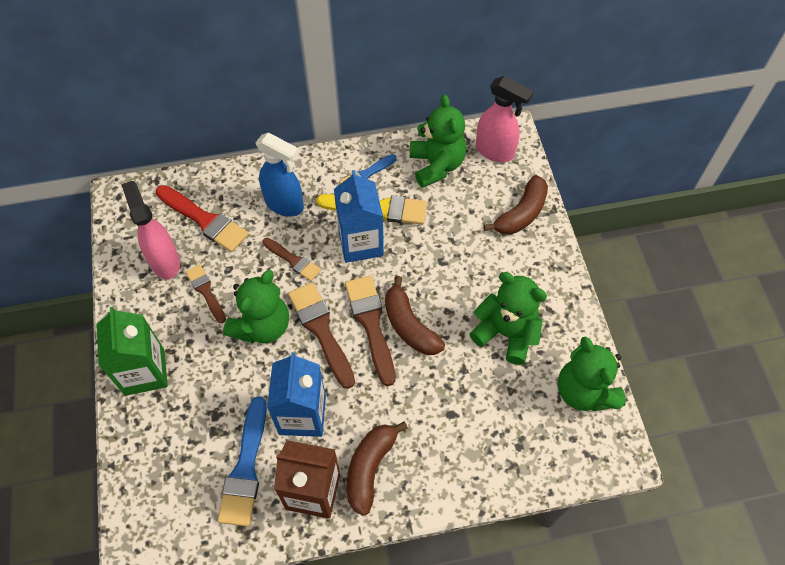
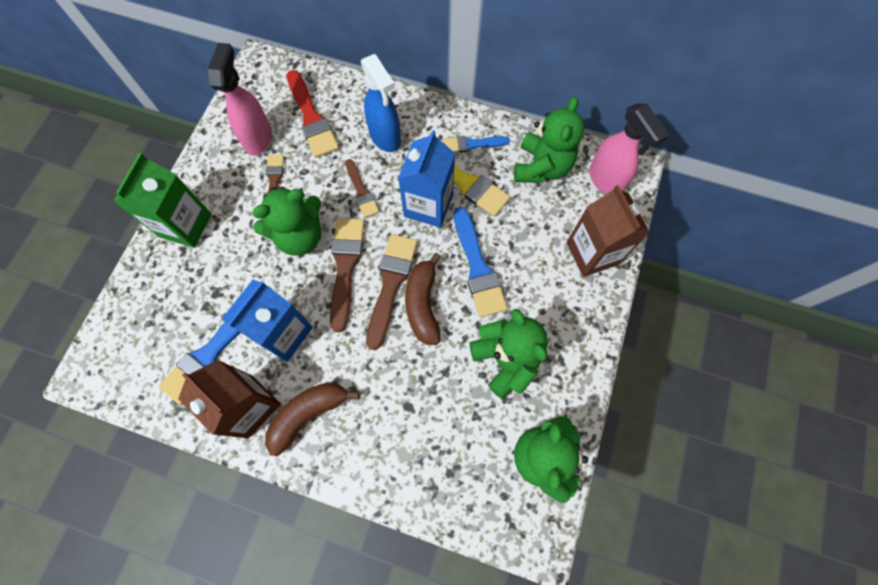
camera: 30 degrees right, 10 degrees up
(436, 272) = (477, 267): none -> blue brush
(521, 213) = (592, 253): brown banana -> brown carton

